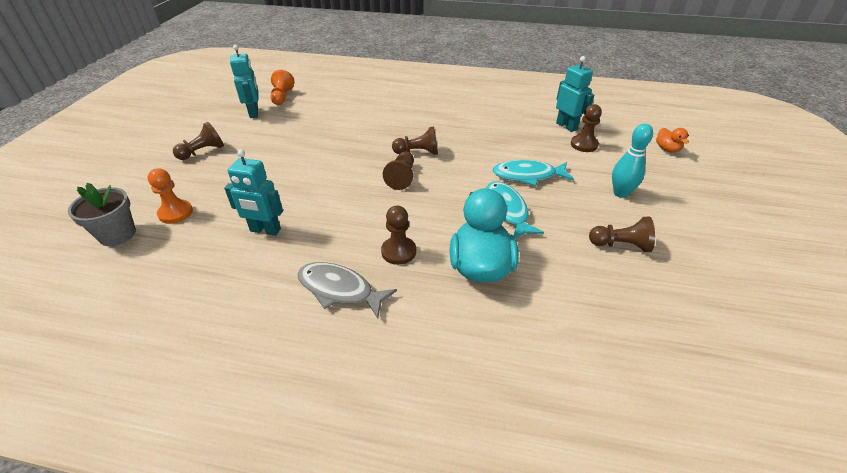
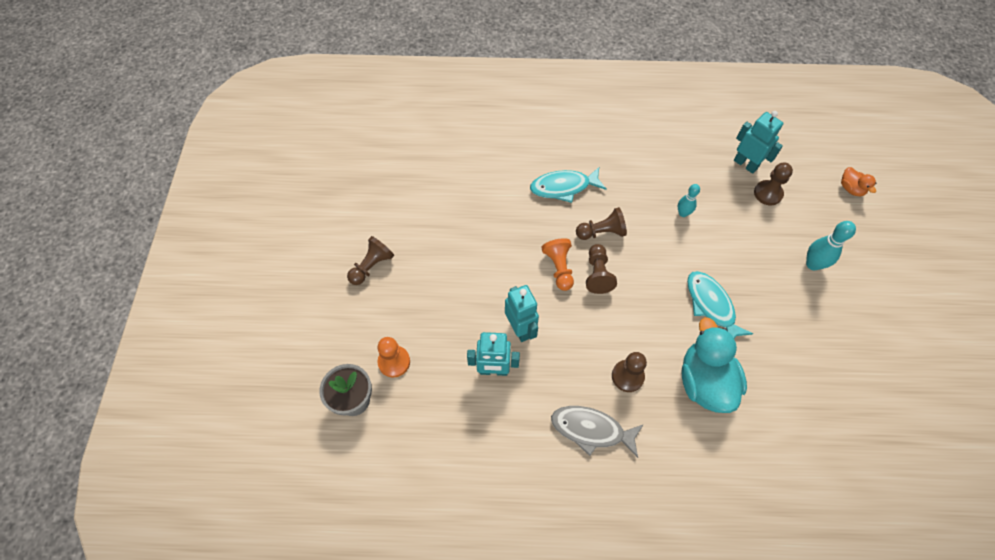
camera: 10 degrees left, 20 degrees up
(254, 113) = (395, 190): turquoise robot -> turquoise robot (520, 329)
(282, 97) = (414, 154): orange pawn -> orange pawn (559, 268)
(498, 148) = (683, 213): none -> turquoise bowling pin
(528, 175) = (721, 252): turquoise fish -> turquoise fish (563, 187)
(620, 245) = (820, 334): brown pawn -> none

